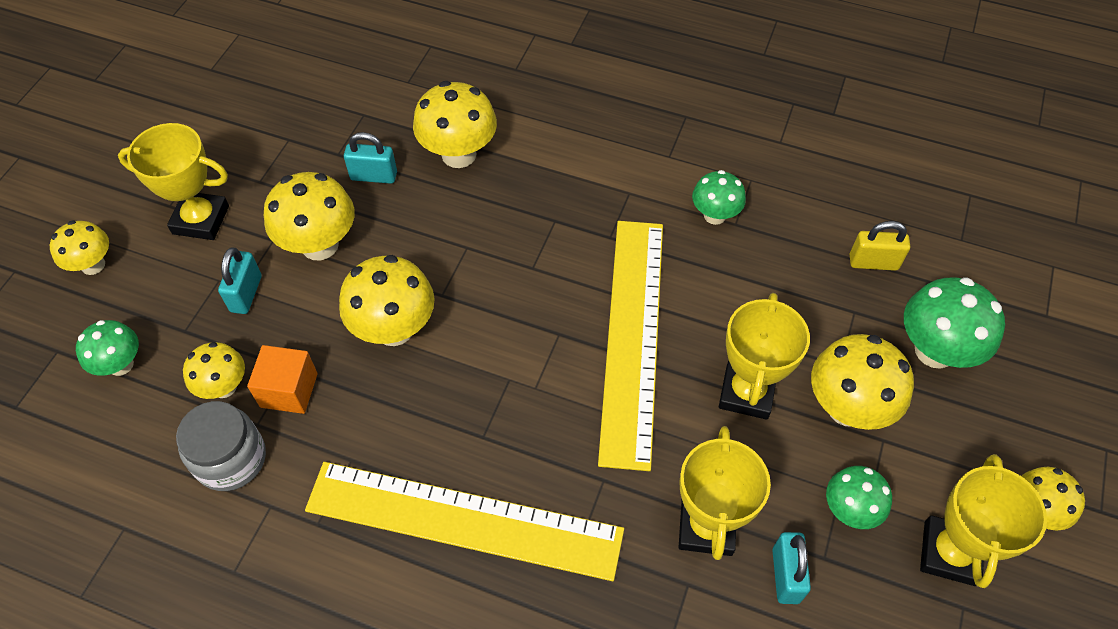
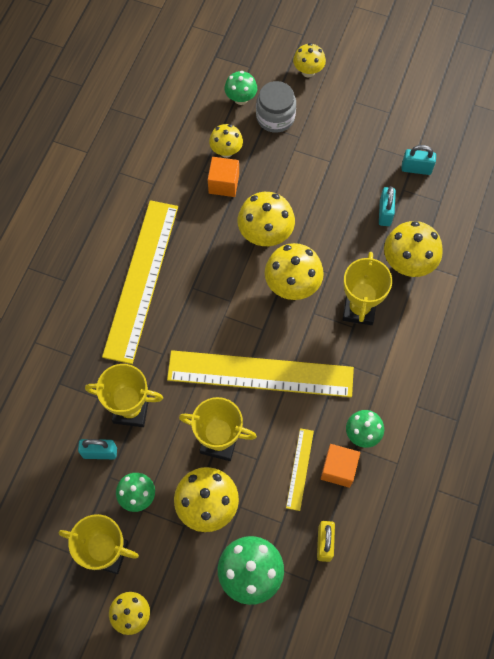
camera: 90 degrees right, 10 degrees up
(201, 220) = (343, 120): yellow trophy -> yellow trophy (359, 309)
(231, 459) = (181, 161): grey jar -> grey jar (275, 117)
(246, 294) = (289, 153): turquoise padlock -> turquoise padlock (416, 169)
(320, 245) = (327, 187): yellow mushroom -> yellow mushroom (292, 286)
(768, 244) = (338, 469): none -> orange cube
(773, 288) = (300, 469): none -> yellow ruler

